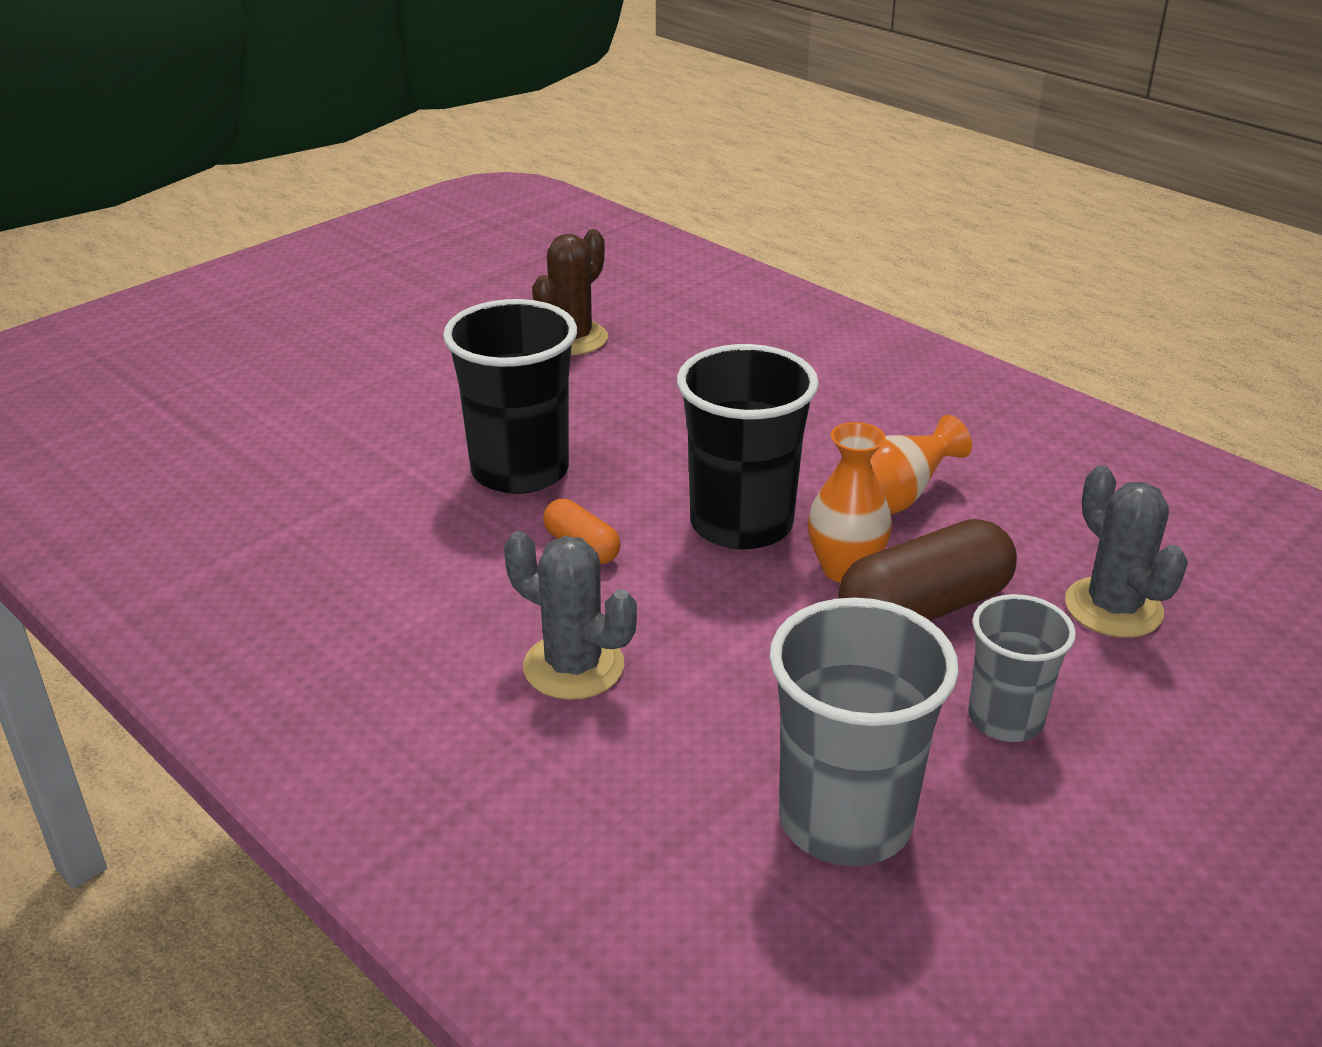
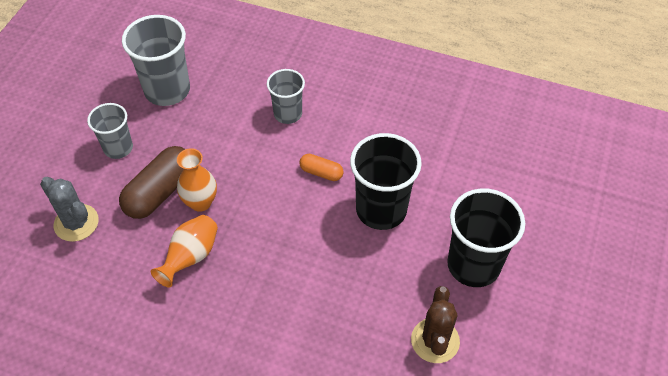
camera: 155 degrees right, 20 degrees up
(573, 666) = (288, 114): grey cactus -> grey cup
(741, 524) = (258, 214): black cup -> black cup (473, 265)

